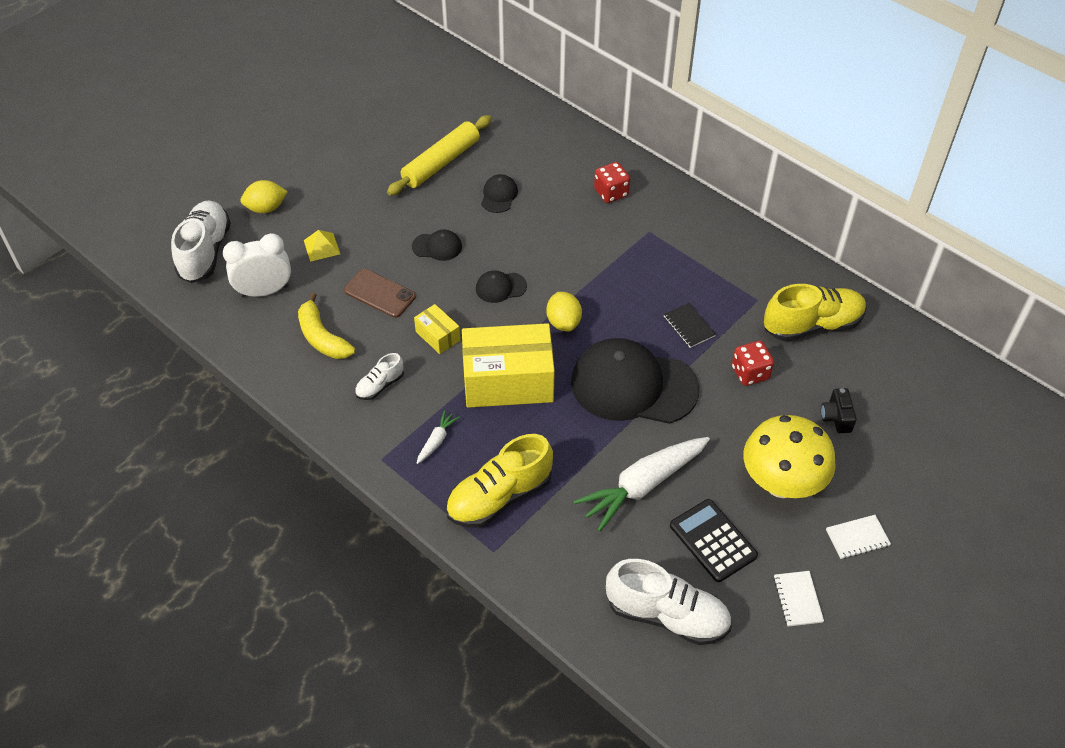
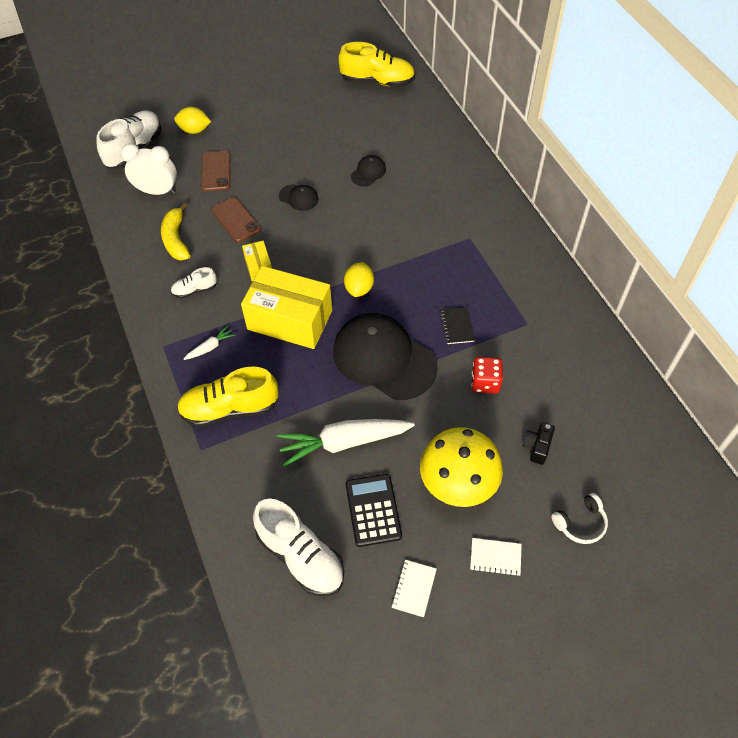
camera: 25 degrees right, 5 degrees up
(321, 247) = (216, 171): yellow pyramid -> brown phone
(441, 162) = (340, 134): yellow rolling pin -> none
(500, 287) = (327, 245): black cap -> none
(611, 193) = (457, 197): red dice -> none
(812, 325) = (562, 361): yellow shoe -> yellow shoe (377, 81)
(917, 474) = (580, 523): none -> white headphones

